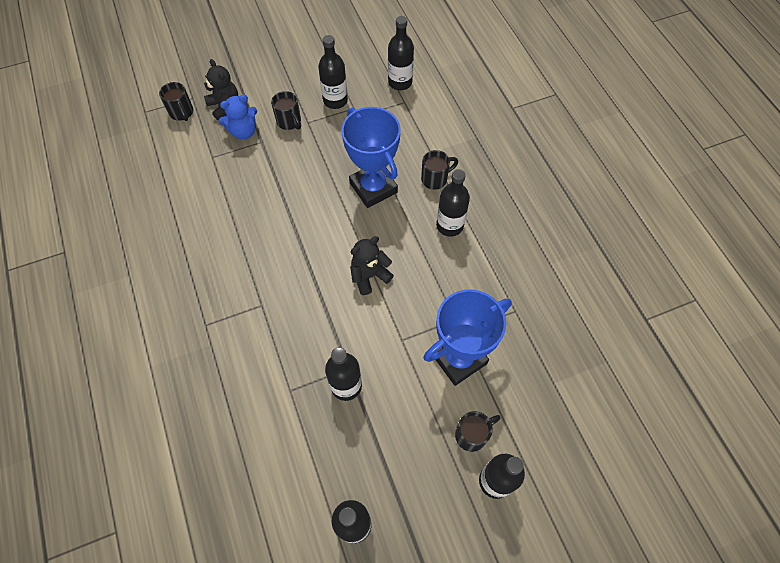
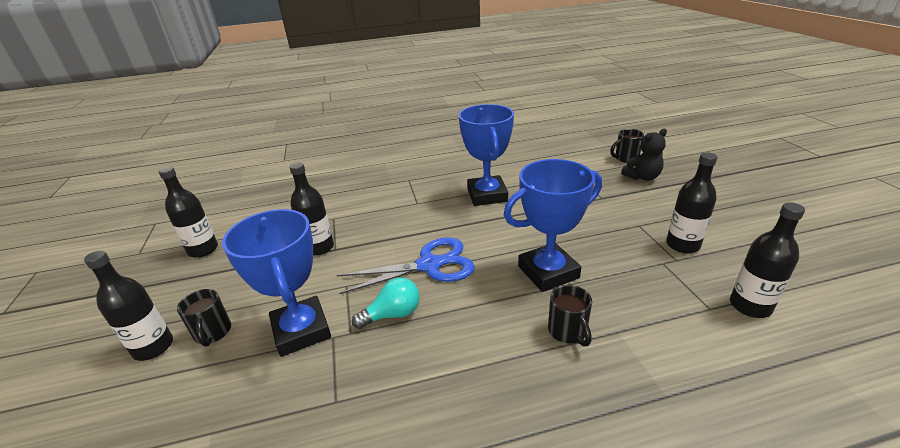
camera: 100 degrees right, 30 degrees down
(243, 131) = (612, 188): blue teddy bear -> none
(249, 237) = (487, 195): none -> blue trophy
(289, 122) = (634, 213): black mug -> none
(369, 276) = (429, 265): black teddy bear -> blue scissors
(432, 292) = (393, 314): none -> turquoise light bulb
(449, 225) = (488, 340): black bottle -> none

